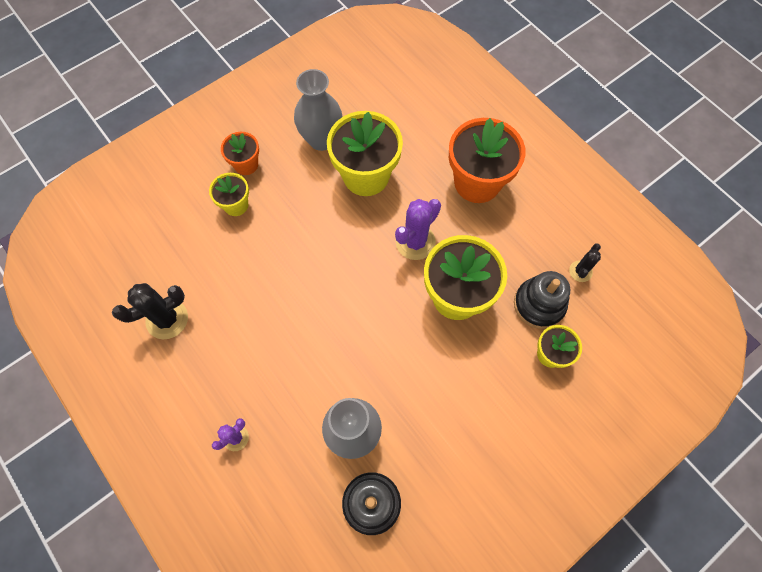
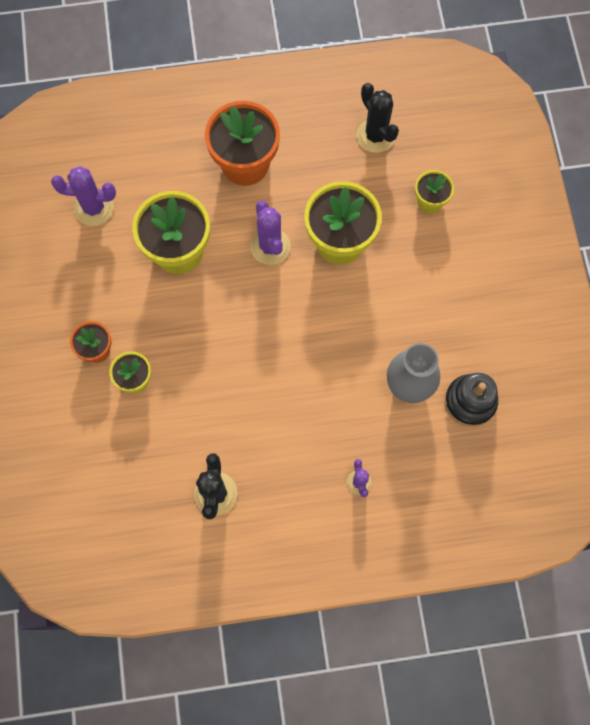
camera: 60 degrees left, 5 degrees up
(321, 140) = (114, 269): grey vase -> none
(364, 98) = (94, 208): none -> purple cactus
(539, 304) = (384, 184): black stacking toy -> none
(580, 271) = (375, 136): black cactus -> black cactus, size x1.74

